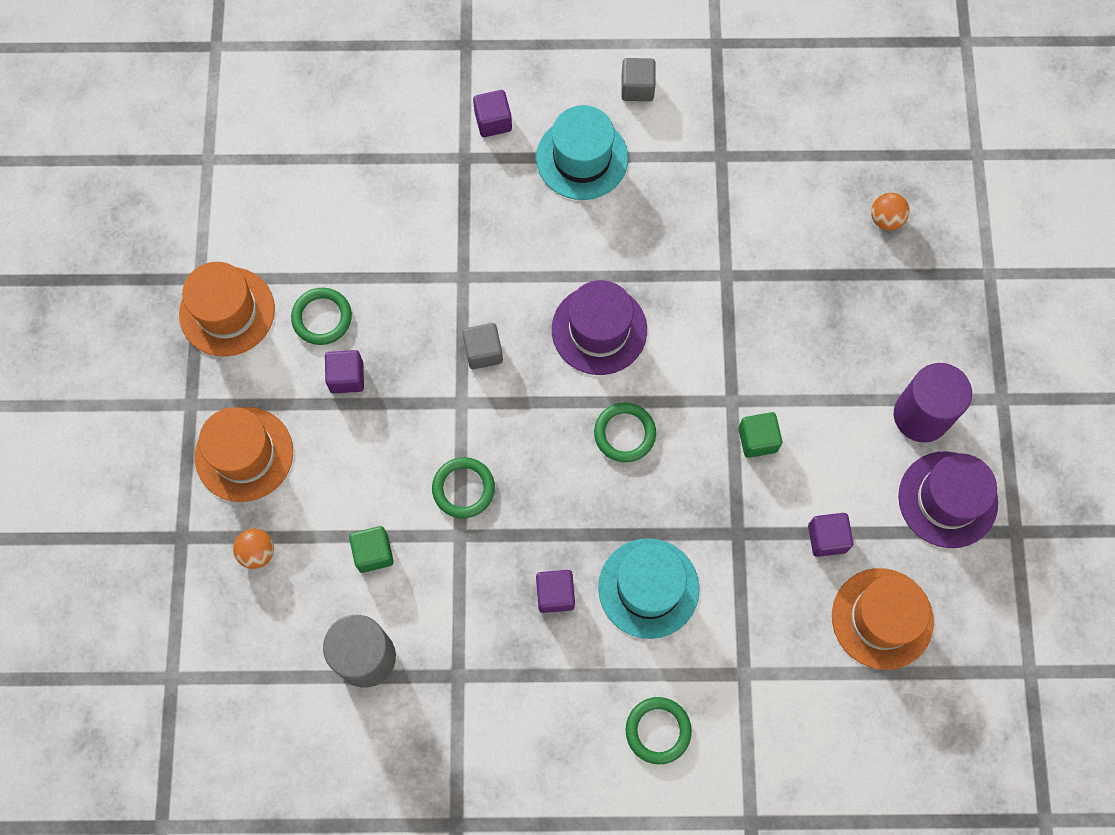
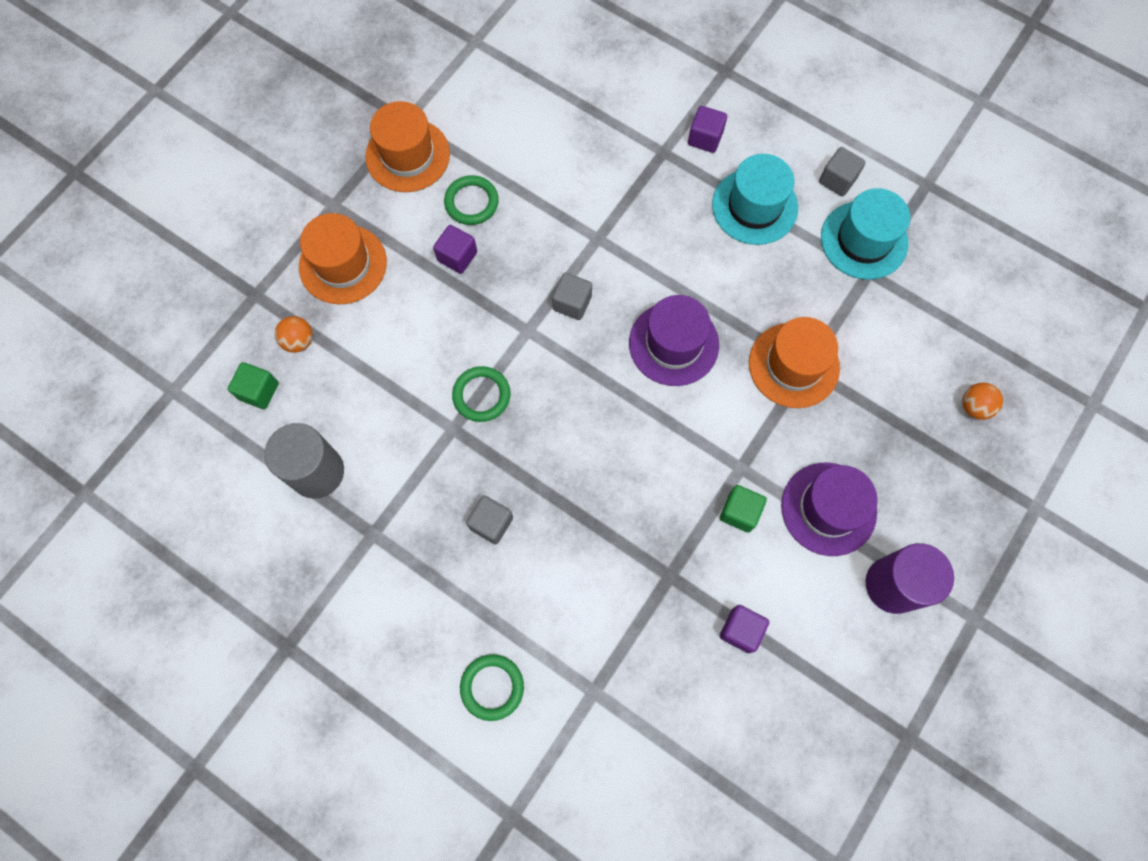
camera: 35 degrees right, 0 degrees up
(373, 553) = (380, 398): green cube -> green cube (259, 391)
(555, 594) = (491, 523): purple cube -> grey cube
(624, 433) = (635, 436): green ring -> none
(648, 588) = (567, 569): turquoise hat -> turquoise hat (864, 240)
(882, 618) = (740, 728): orange hat -> orange hat (793, 365)
(947, 499) = (867, 669): purple hat -> purple hat (828, 509)

